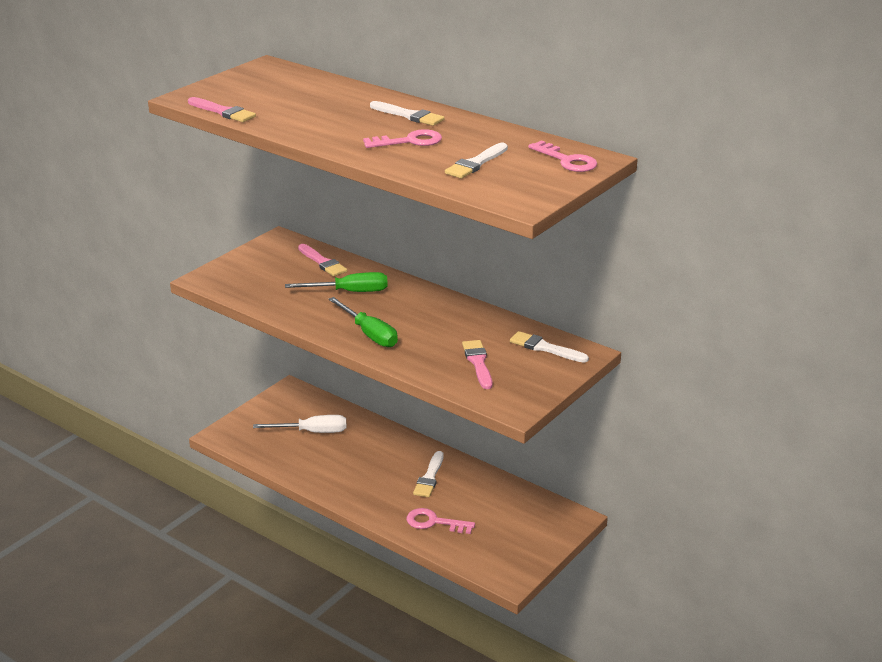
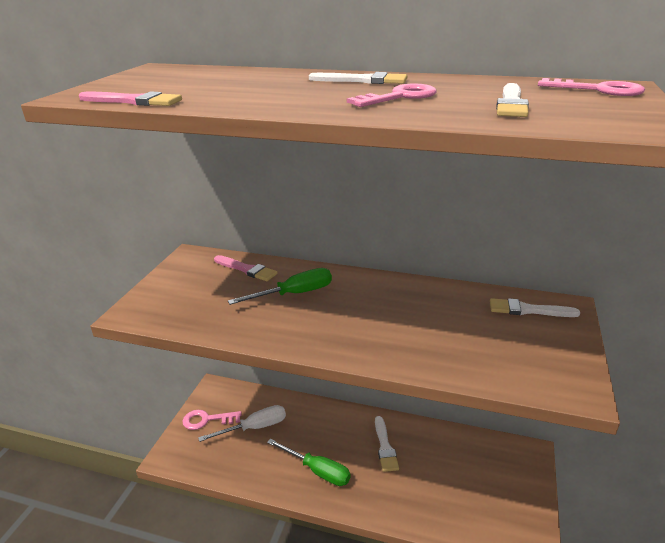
camera: 20 degrees left, 0 degrees up
(369, 334) = (348, 337): green screwdriver -> green screwdriver (317, 471)
(434, 522) = (421, 499): pink key -> pink key (207, 420)
(478, 363) = (485, 343): pink brush -> none

